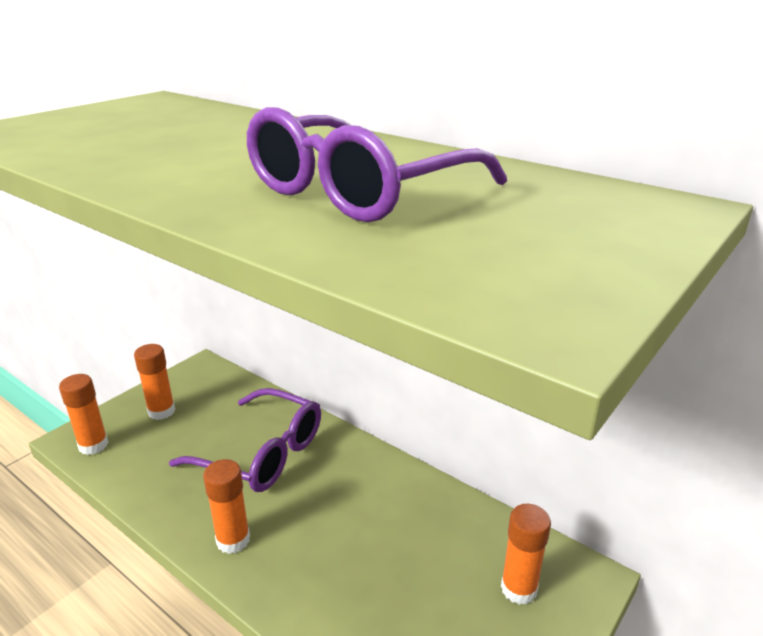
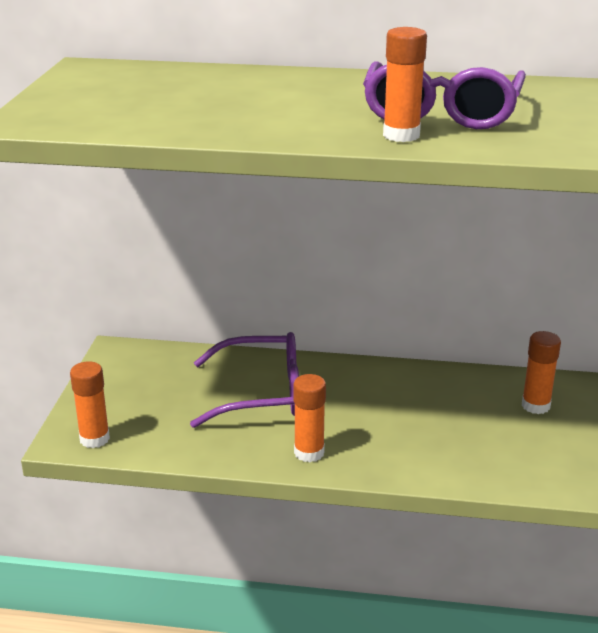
camera: 30 degrees left, 0 degrees up
(161, 411) = (125, 395): orange glue stick -> orange glue stick (401, 135)

